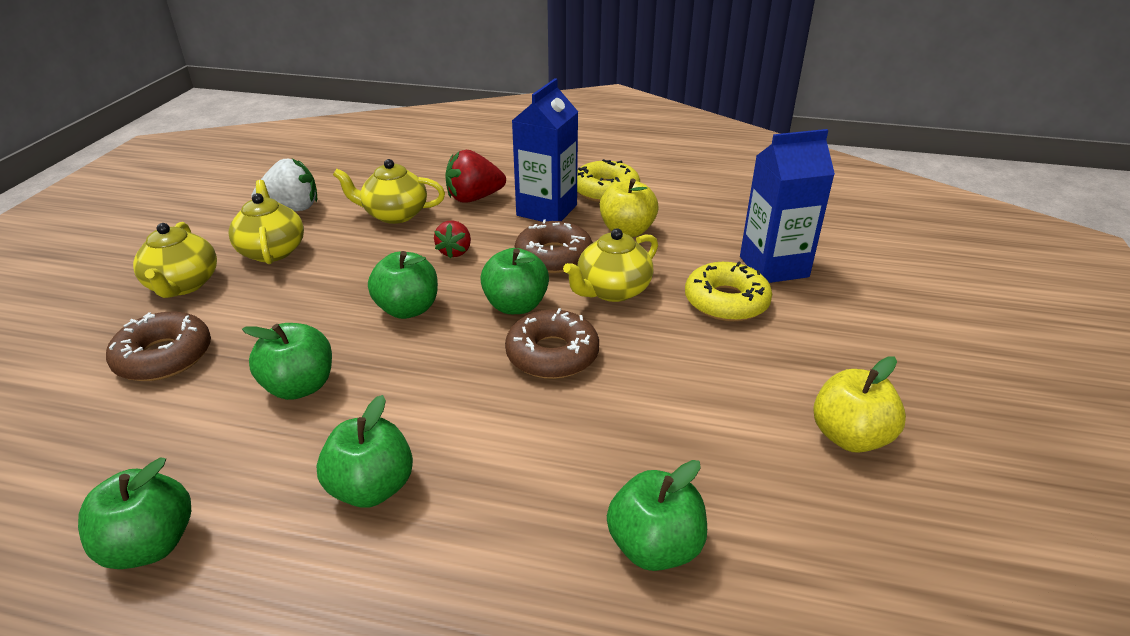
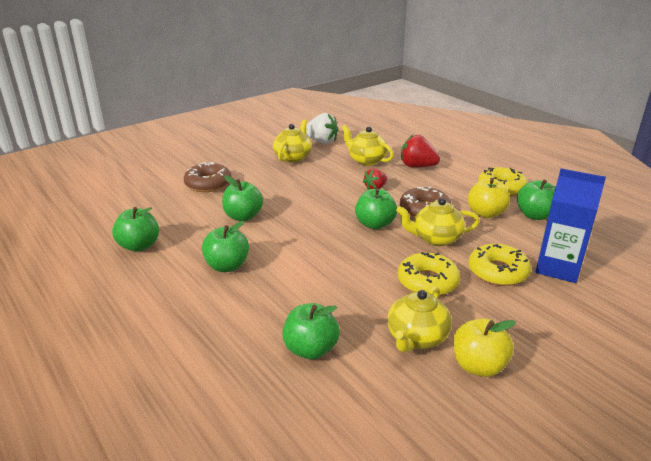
camera: 40 degrees right, 5 degrees down
(183, 285) = (243, 158): yellow teapot -> yellow teapot (416, 338)
(408, 309) = (322, 205): green apple -> green apple (534, 215)
(547, 210) = (451, 186): blue carton -> none
(552, 354) = (365, 253): brown donut -> none
(672, 355) = (427, 281): none -> yellow donut

